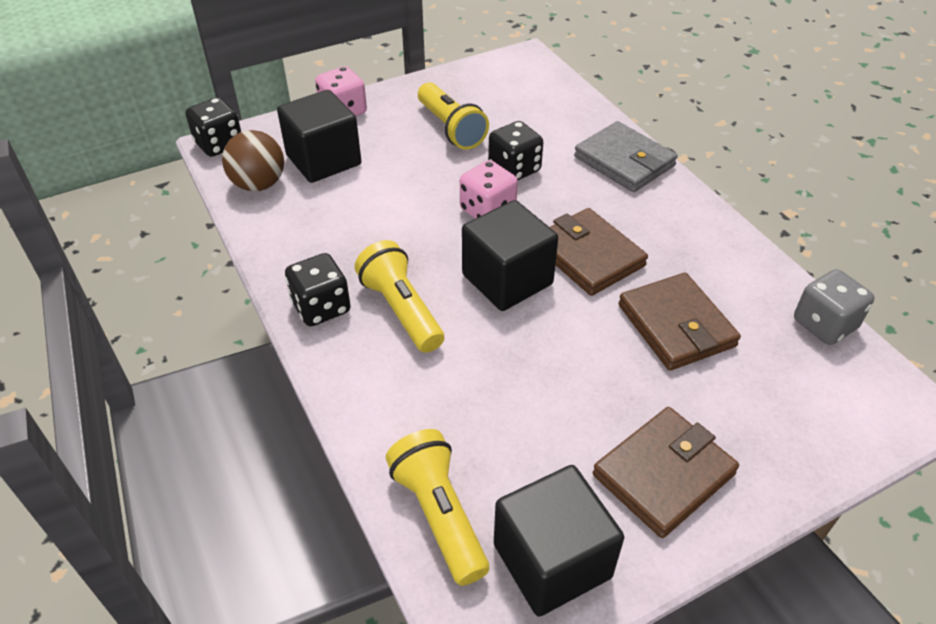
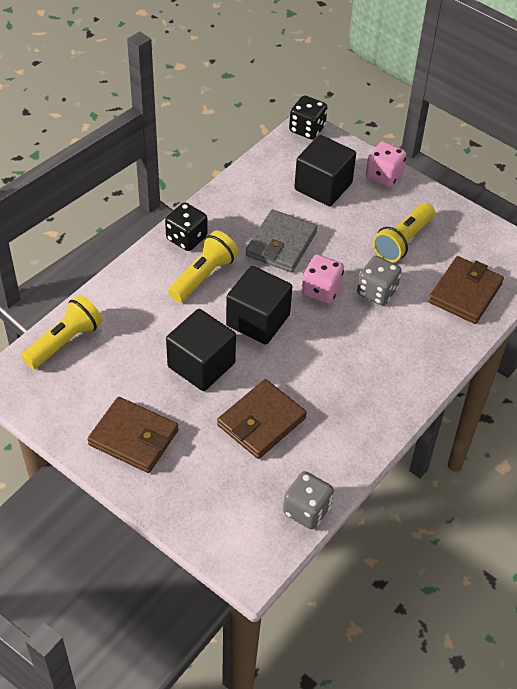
camera: 65 degrees right, 5 degrees up
(259, 184) = (279, 165): brown ball -> none
(514, 169) = (377, 292): black dice -> grey dice
(552, 561) = (56, 398): black cube -> black cube (201, 365)
(588, 256) = (305, 358): brown wallet -> brown wallet (465, 293)
(624, 161) = (427, 355): grey wallet -> grey wallet (281, 244)

